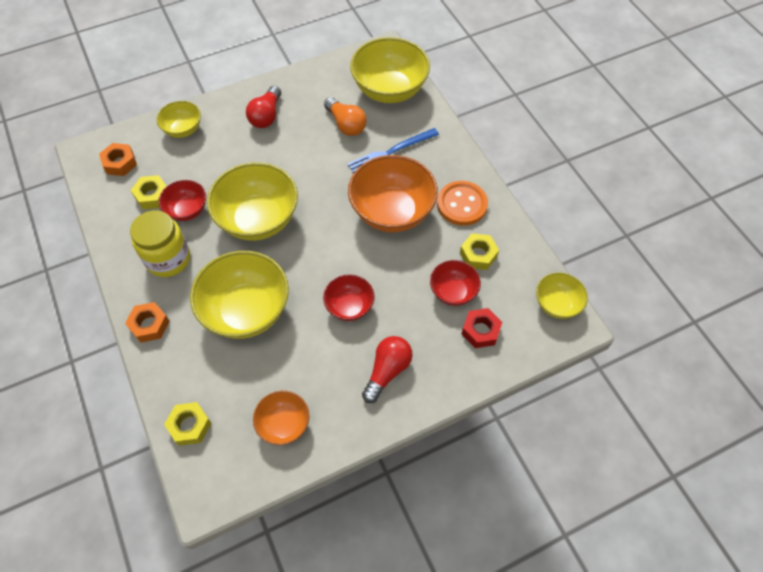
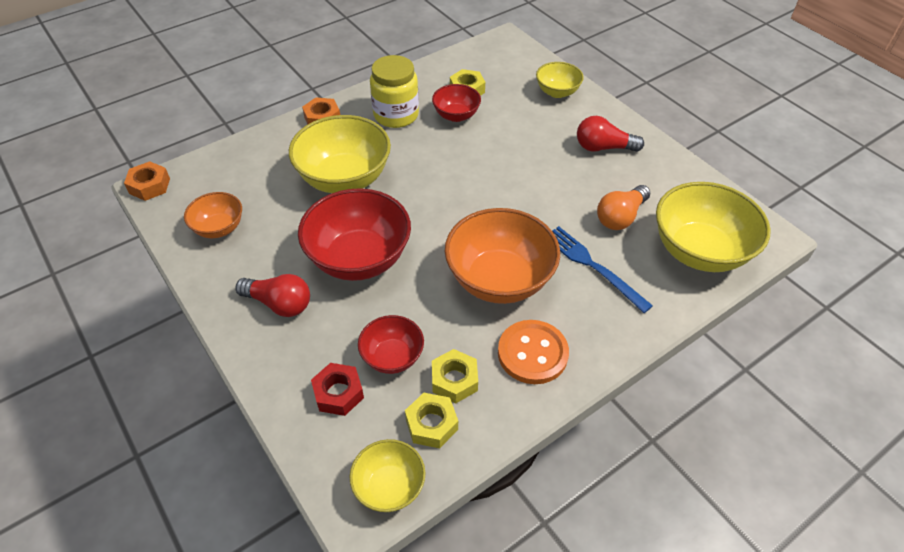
camera: 80 degrees right, 10 degrees down
(120, 163) = (499, 62): orange nut -> orange nut (149, 186)
(190, 426) = (220, 164): yellow nut -> yellow nut (431, 424)
(258, 219) = (458, 167): yellow bowl -> none
(349, 306) = (359, 259): red bowl -> red bowl, size x1.86

